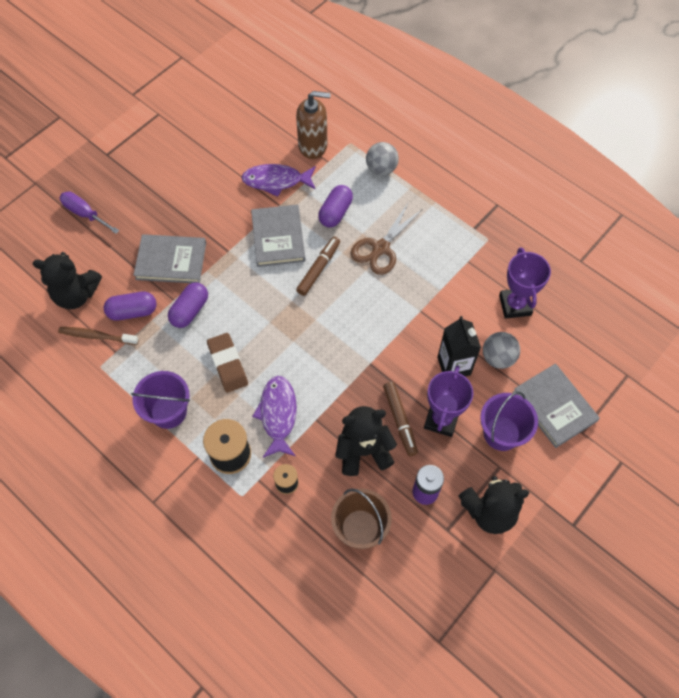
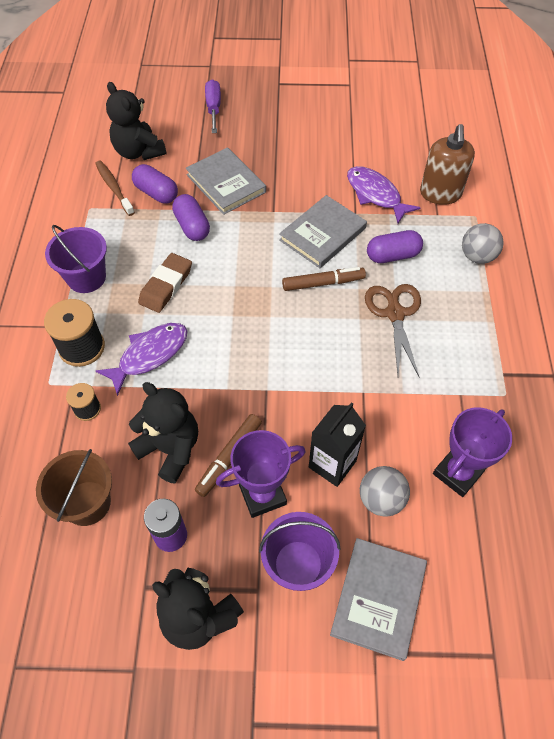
camera: 50 degrees right, 5 degrees down
(190, 310) = (192, 226): purple capsule -> purple capsule turned 75 degrees clockwise
(313, 146) = (440, 194): brown soap dispenser -> brown soap dispenser turned 45 degrees clockwise
(381, 248) = (395, 314): brown scissors -> brown scissors turned 90 degrees clockwise

